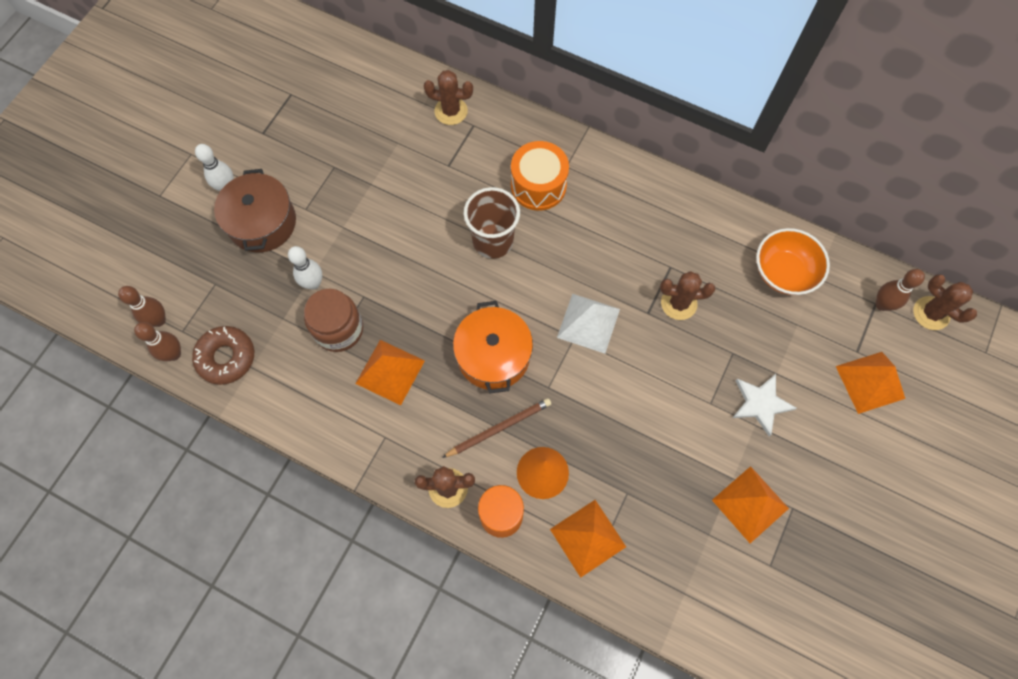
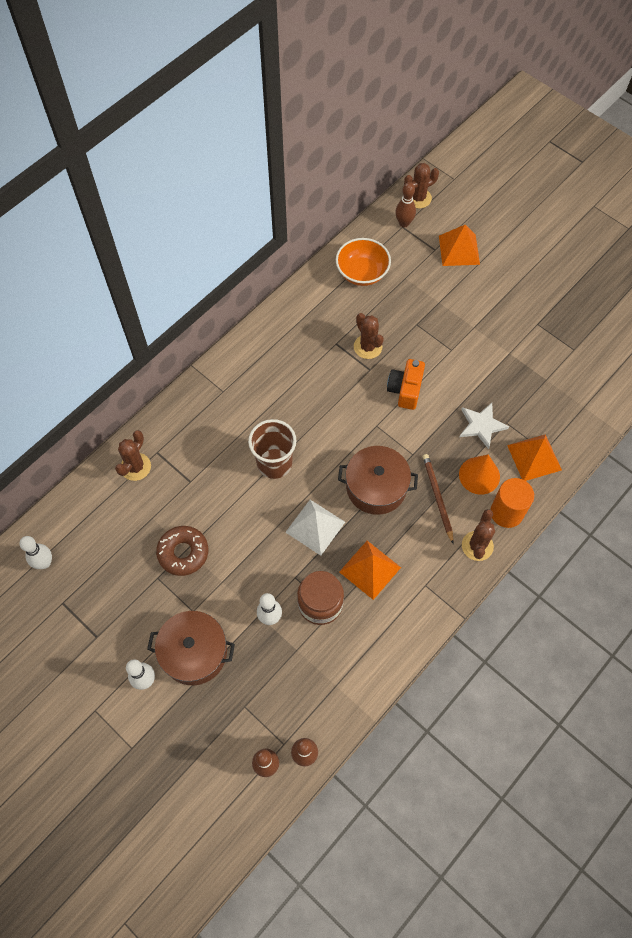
camera: 75 degrees left, 5 degrees down
(226, 357) = (321, 706): brown donut -> brown donut (183, 553)
(328, 66) = (44, 563): none -> white bowling pin
(493, 355) = (376, 487): orange pot -> brown pot
(538, 185) = (234, 416): orange drum -> none
(588, 323) = (367, 412): white pyramid -> white pyramid (315, 527)
(633, 360) = (405, 390): none -> orange camera
(678, 303) = (367, 347): brown cactus -> brown cactus turned 45 degrees counterclockwise
(750, 504) = (529, 348): orange pyramid -> none
(761, 403) = (459, 319): white star -> white star (481, 425)

